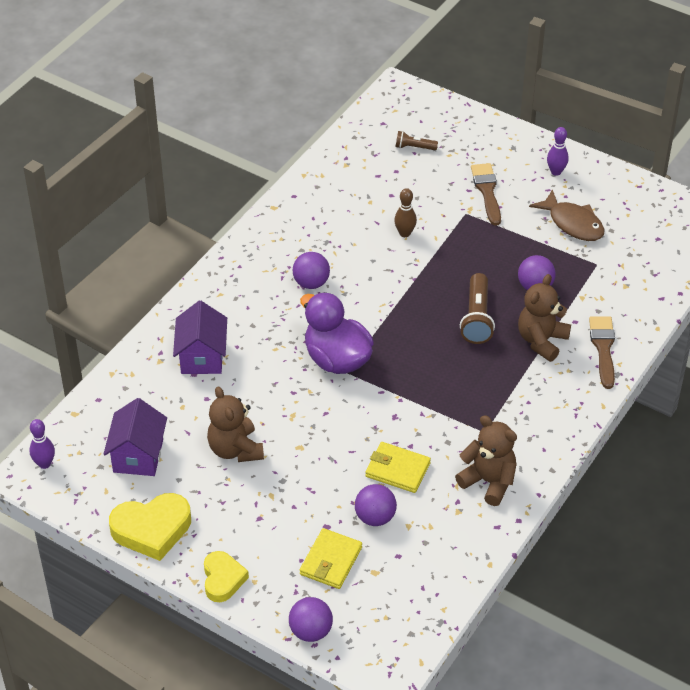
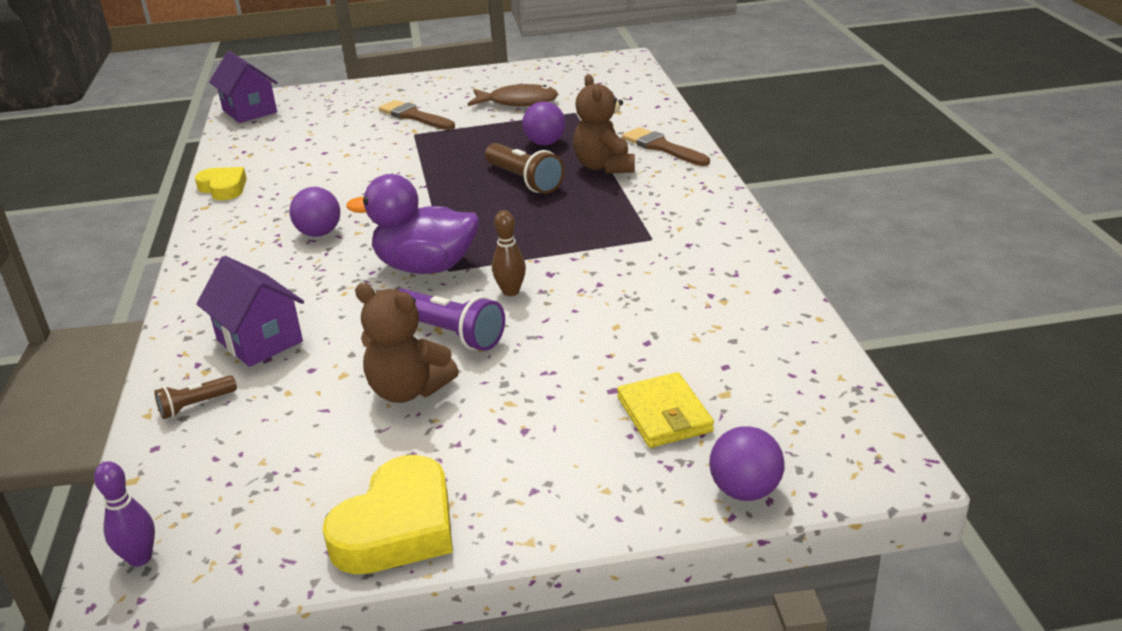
camera: 40 degrees left, 15 degrees down
(138, 456) = (282, 467): purple house -> purple house (250, 111)
(223, 579) = (564, 514): yellow heart -> yellow heart (223, 188)
(295, 424) = (450, 333): none -> purple flashlight
(375, 517) = (652, 352): purple ball -> none
(397, 470) = (615, 306): yellow wallet -> none
(405, 233) = (373, 166): brown bowling pin -> brown bowling pin (511, 291)
(414, 147) = (306, 121): brown flashlight -> brown flashlight (196, 405)
(488, 482) = (714, 266): brown teddy bear -> none
(556, 172) = (458, 86): purple bowling pin -> none

